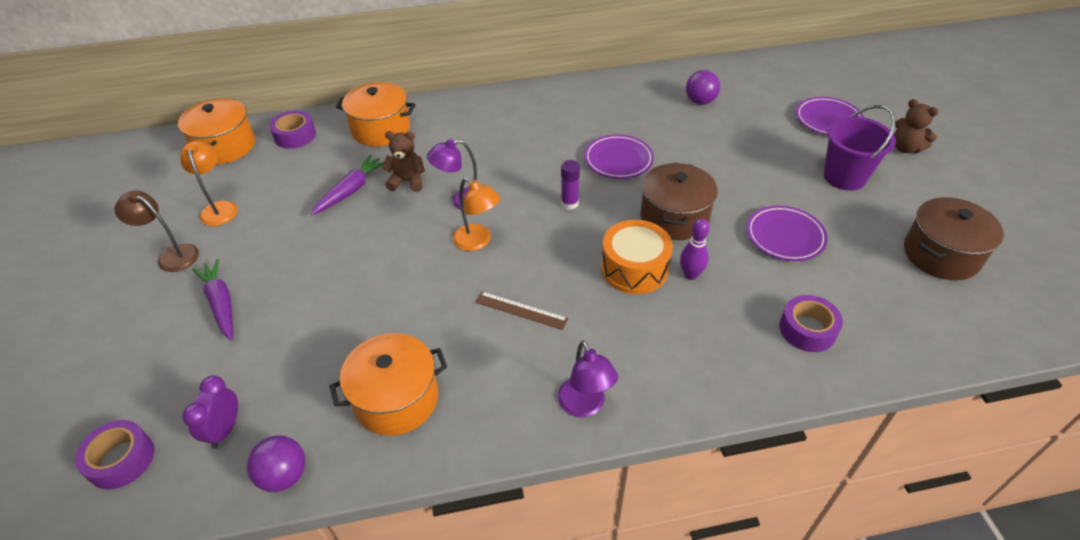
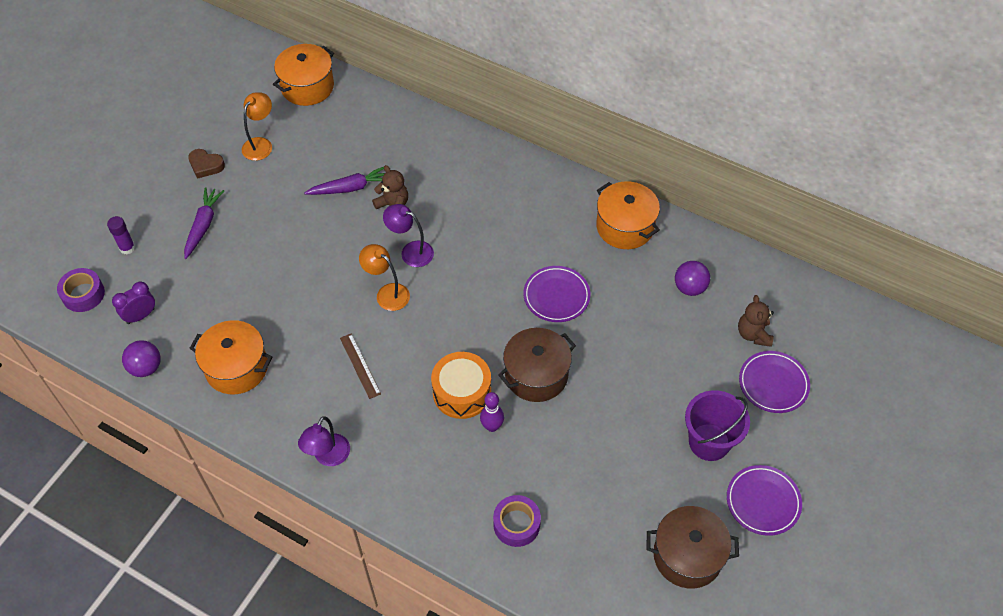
camera: 40 degrees right, 10 degrees up
(172, 255) = (206, 165): brown lamp -> brown heart
(295, 136) = (359, 108): purple tape -> none
(381, 129) = (421, 143): orange pot -> orange pot (625, 227)
(478, 241) = (387, 293): orange lamp -> orange lamp turned 135 degrees clockwise
(569, 203) = (479, 308): purple glue stick -> purple glue stick (127, 248)
(785, 236) = (594, 451): purple plate -> purple plate (763, 502)
(905, 148) = (799, 457): brown teddy bear -> brown teddy bear (753, 334)

